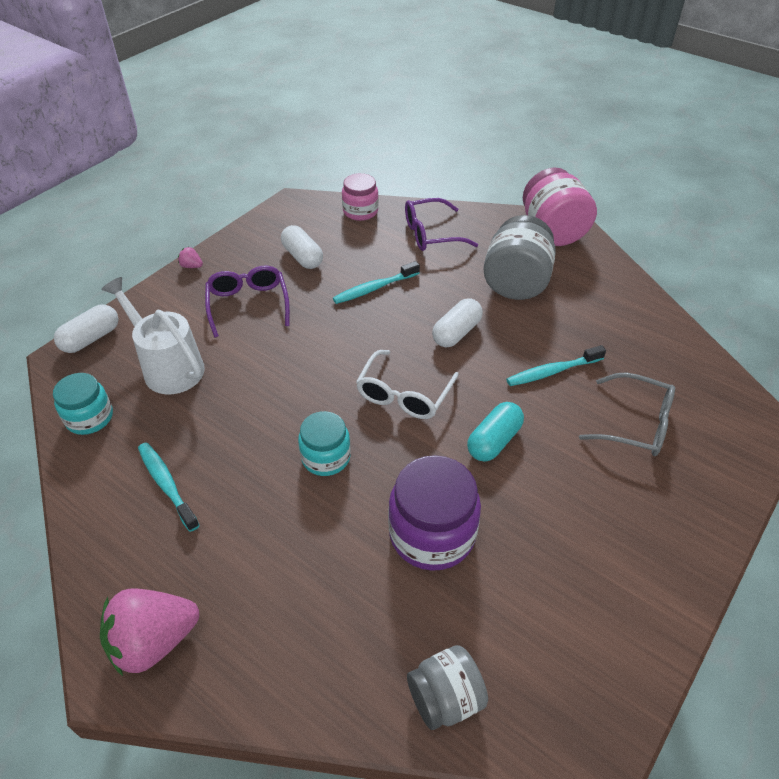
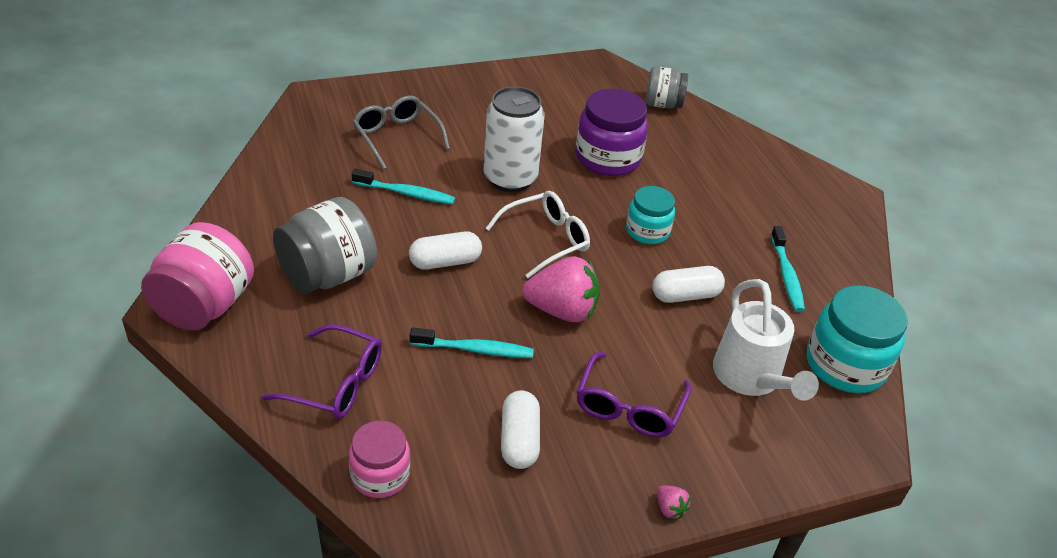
camera: 150 degrees left, 5 degrees down
(89, 418) = (845, 365): turquoise jar -> turquoise jar, size x1.61
(91, 338) = (830, 460): white capsule -> white capsule (685, 295)
(154, 641) = (822, 196): pink strawberry -> pink strawberry (562, 311)
(494, 441) = (510, 178): turquoise capsule -> white can

